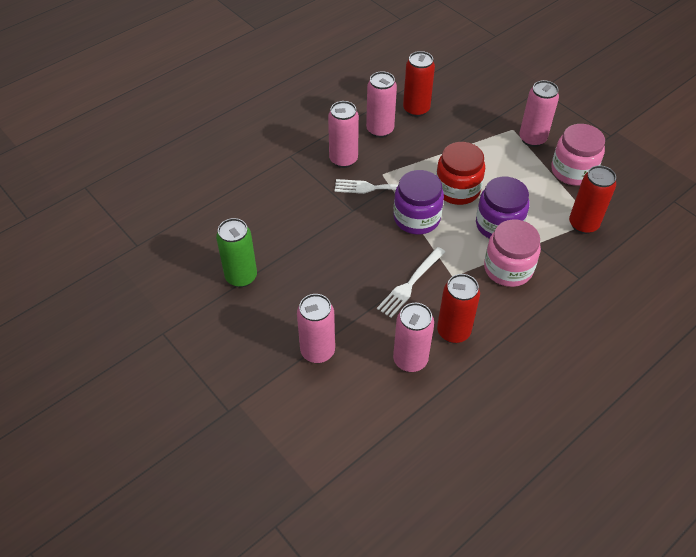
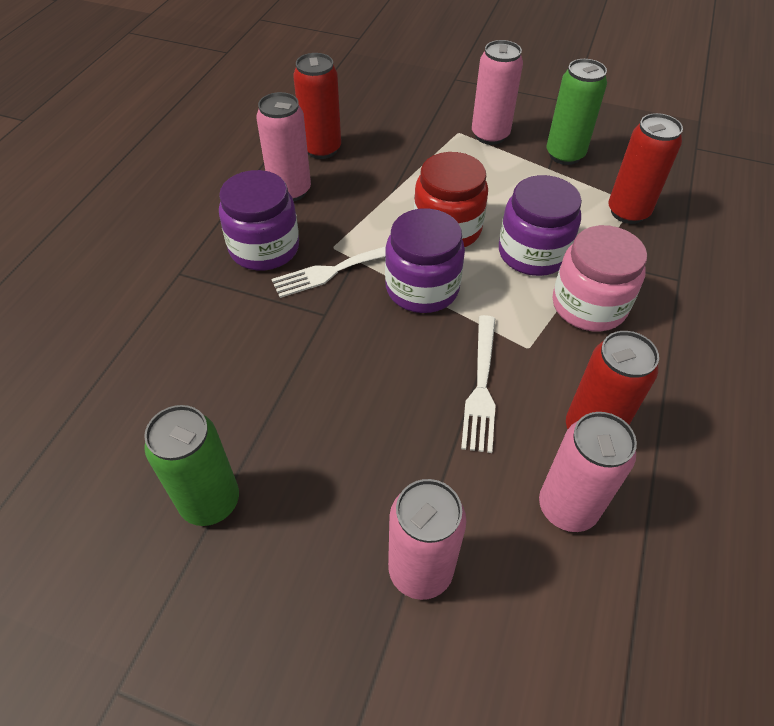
camera: 30 degrees left, 0 degrees up
(343, 159) = (264, 248): pink can -> purple jar
(573, 171) = (564, 155): pink jar -> green can

